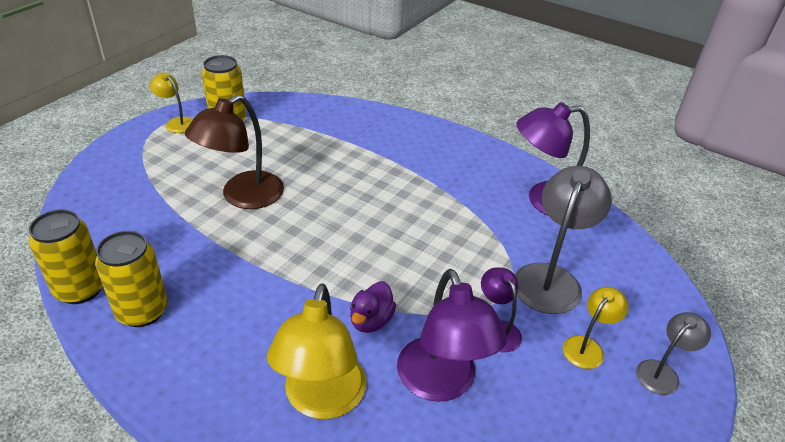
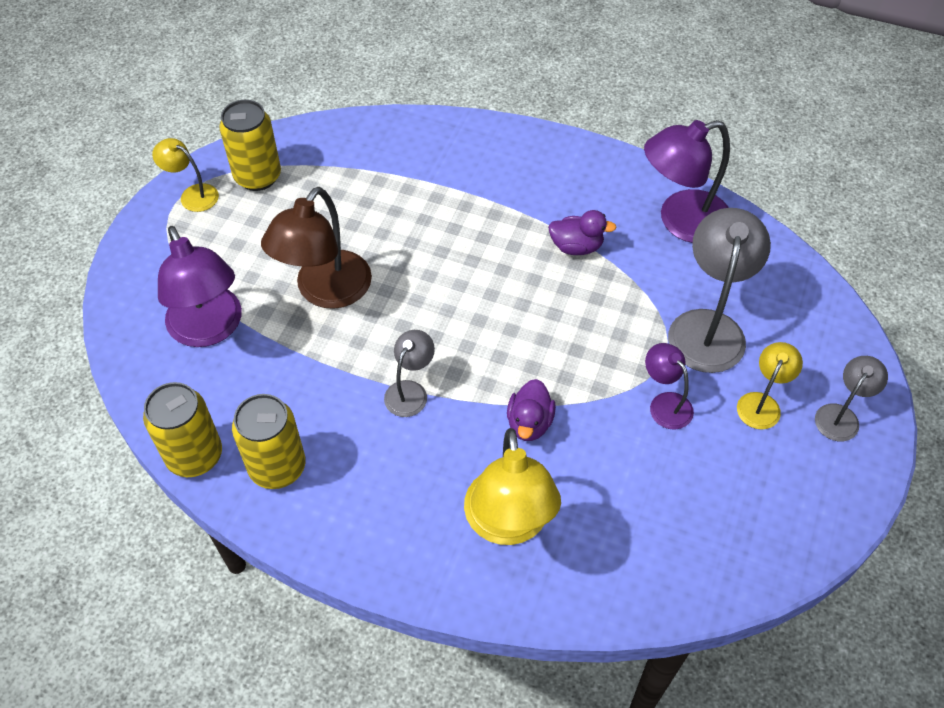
camera: 10 degrees left, 15 degrees up
(279, 277) = (410, 391): none -> grey lamp
(441, 383) = (623, 478): purple lamp -> purple lamp (210, 329)
(453, 203) = (576, 247): none -> purple duck

